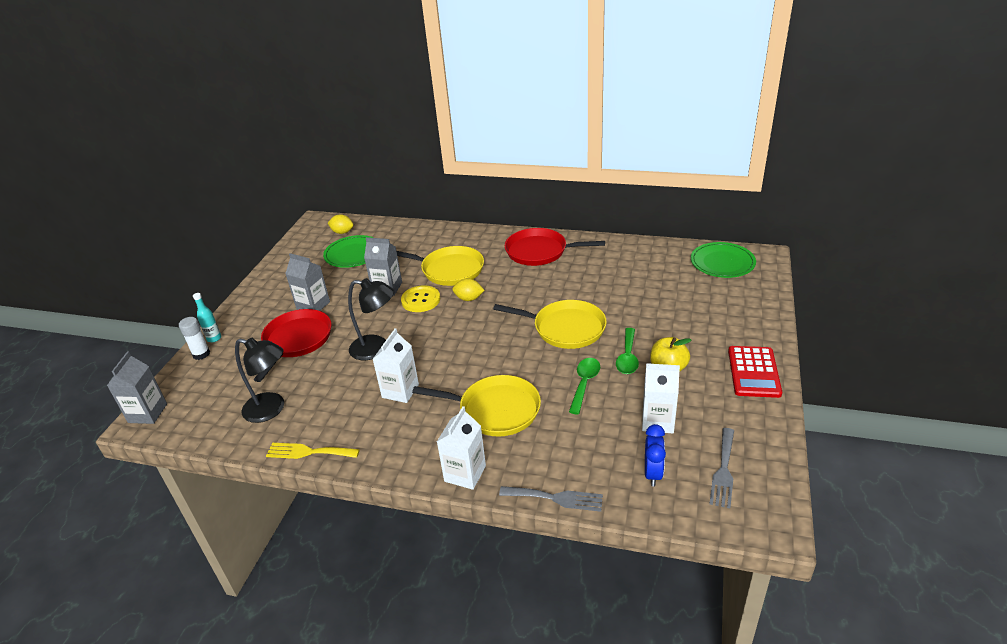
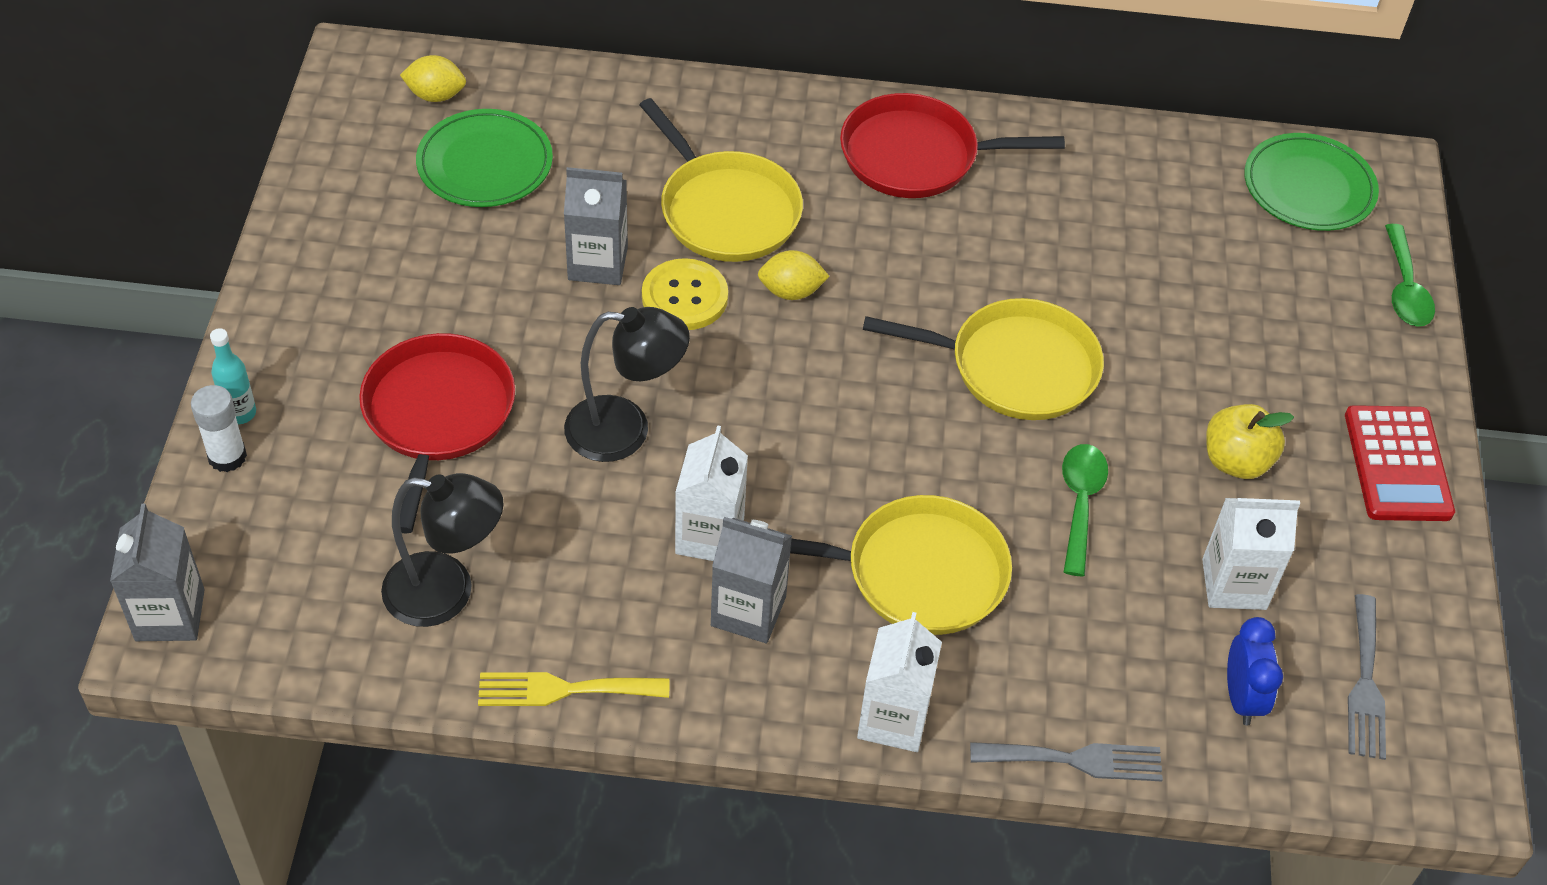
camera: 15 degrees left, 15 degrees up
(313, 305) = (441, 316): grey carton -> grey carton (748, 611)
(449, 270) = (725, 210): yellow pan -> yellow pan turned 45 degrees clockwise
(627, 357) = (1153, 437): green spoon -> green spoon (1405, 288)

